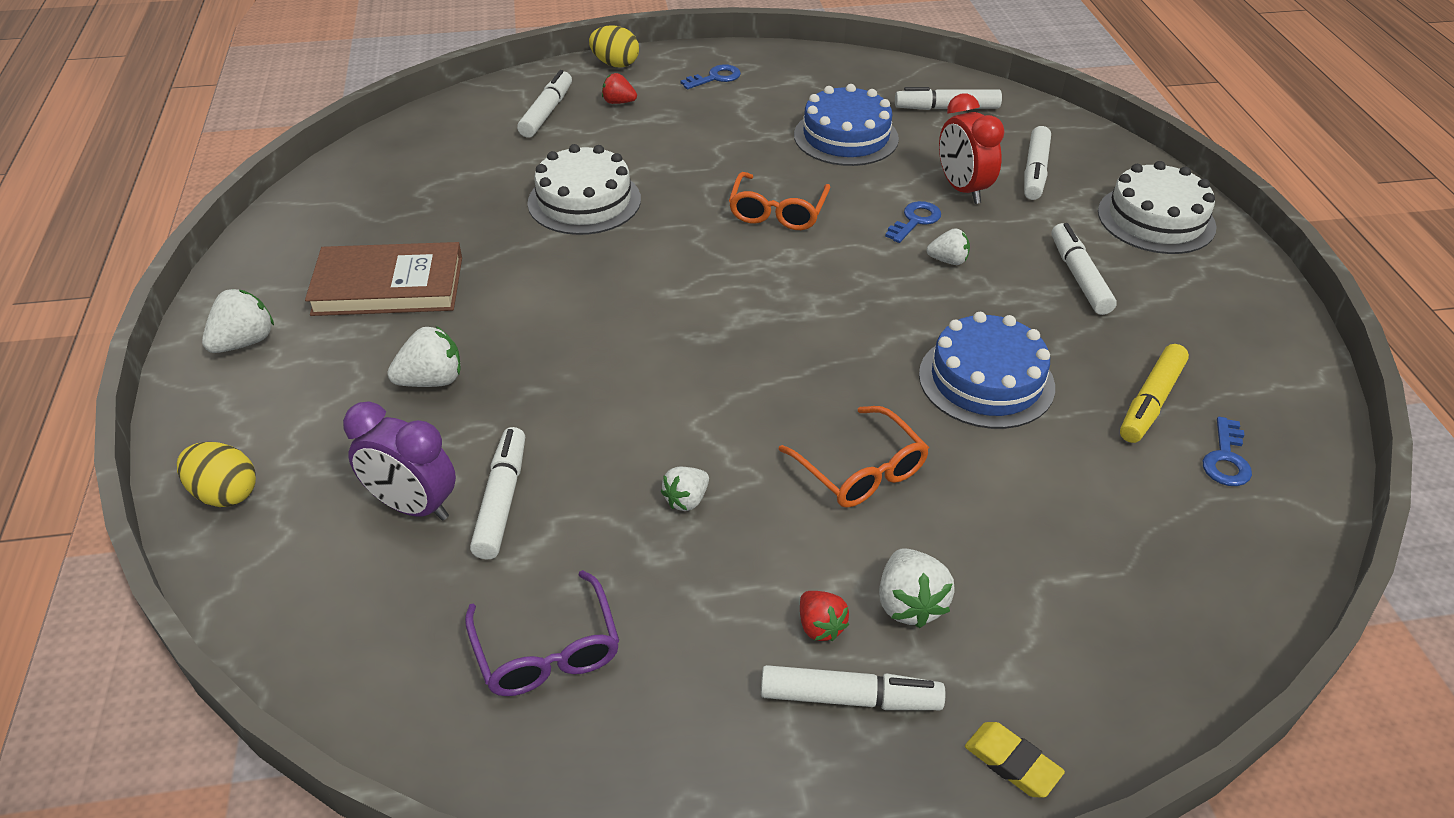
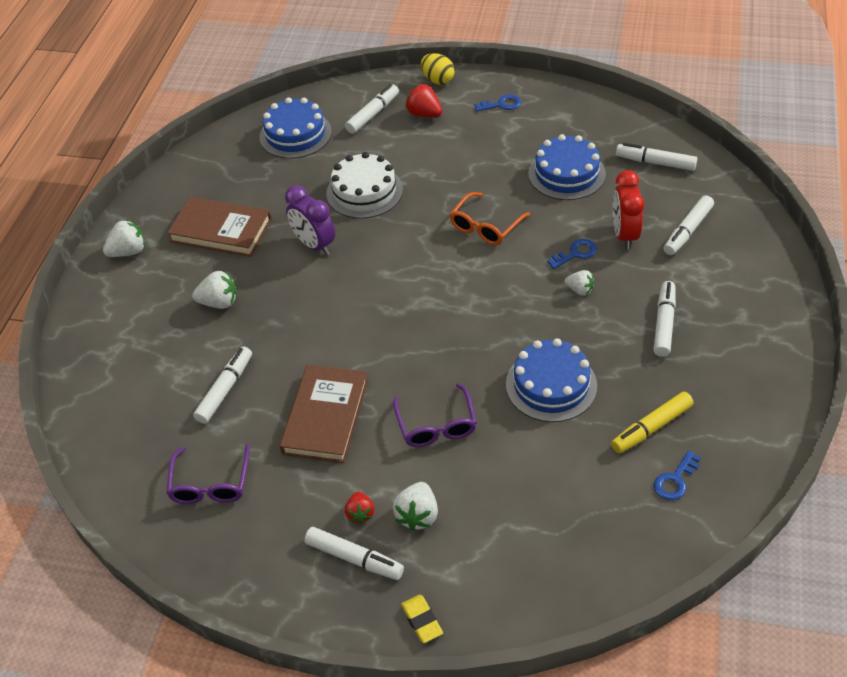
camera: 25 degrees right, 5 degrees up
(225, 493) = (86, 347): yellow egg -> none
(413, 506) = (177, 380): purple clock -> purple clock (314, 245)
(446, 151) = (295, 134): none -> blue cake
(618, 102) = (424, 114): red strawberry -> red strawberry, size x1.51
(686, 500) = (325, 416): white strawberry -> brown book
(861, 471) = (436, 426): orange glasses -> purple glasses
(1156, 219) = (753, 290): white cake -> none

